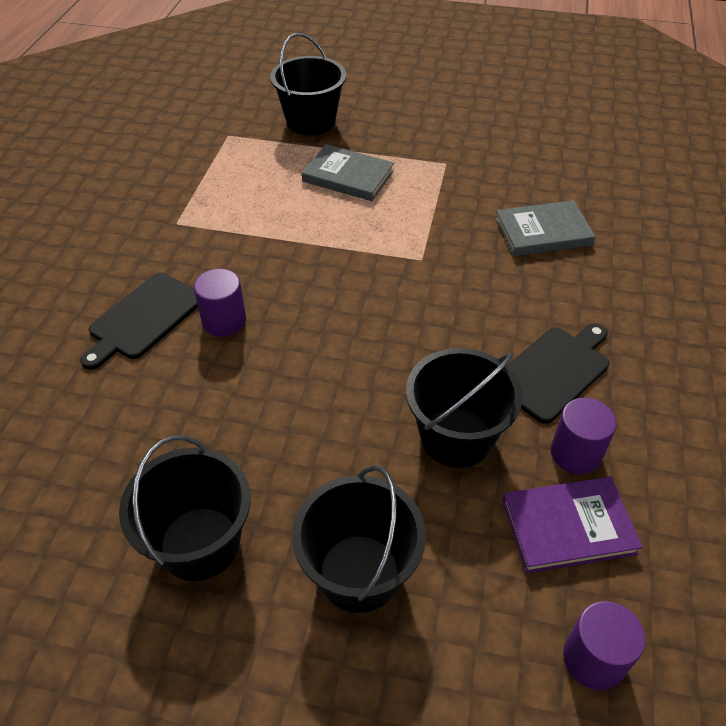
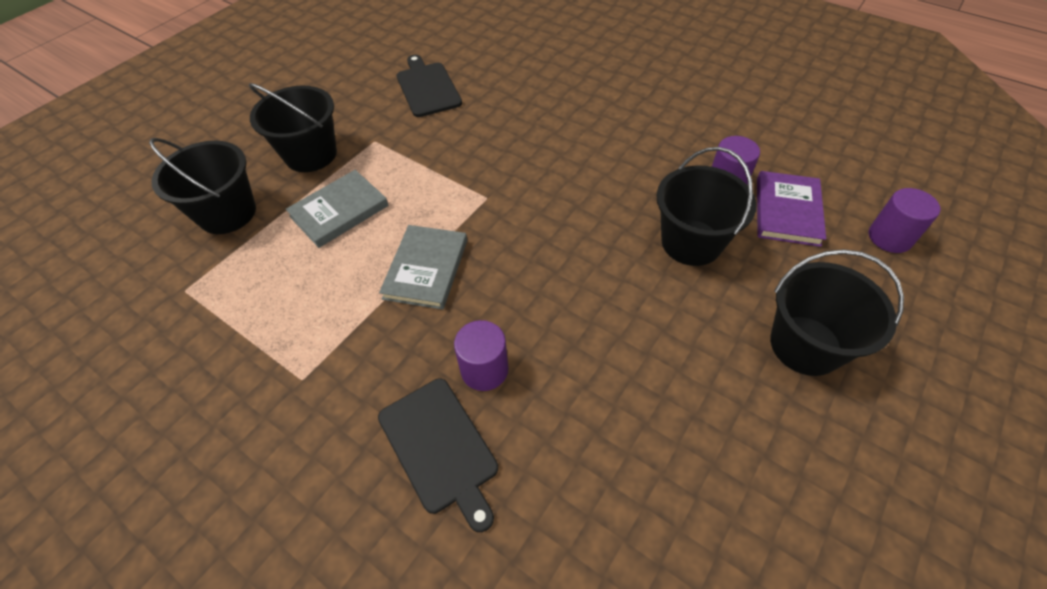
camera: 65 degrees left, 5 degrees up
(200, 543) = (755, 459): black bucket -> black bucket (311, 154)
(543, 232) = (500, 117): grey book -> grey book (426, 269)
(554, 371) = (647, 166): black cutting board -> black cutting board (427, 87)

